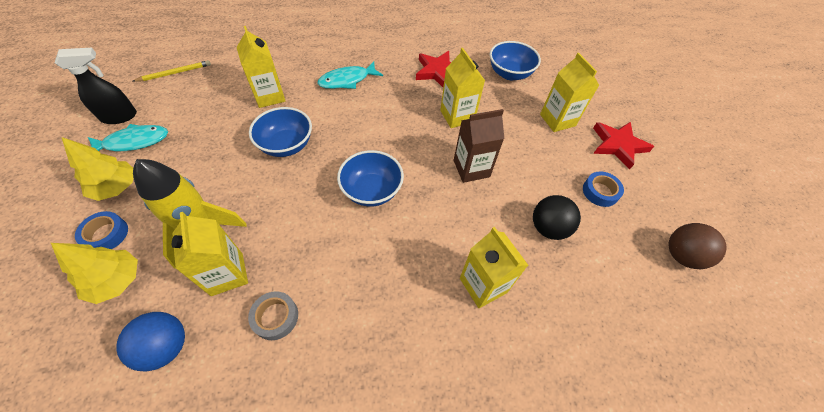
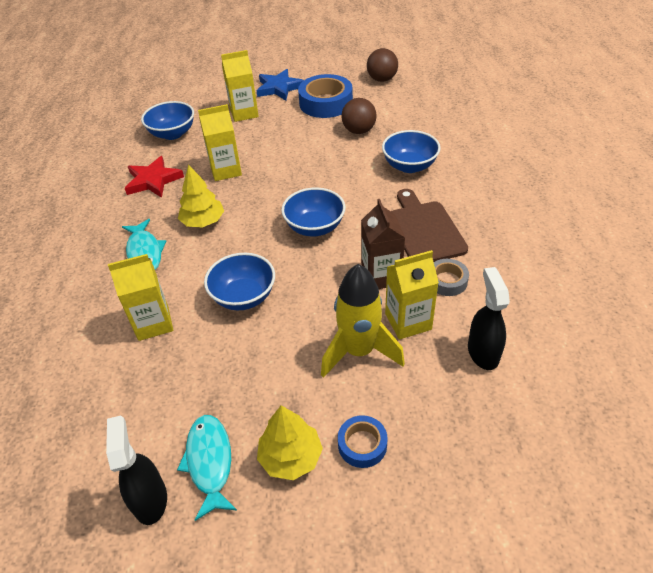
camera: 80 degrees left, 10 degrees down
(116, 281) = (421, 414): yellow tree -> yellow tree (203, 222)
(166, 346) = (483, 352): blue ball -> black spray bottle
(175, 73) = (64, 449): yellow pencil -> none
(362, 297) = (424, 230): none -> brown cutting board
(471, 168) = (294, 165): brown carton -> brown carton (381, 276)
(483, 285) = (409, 166): yellow carton -> blue bowl
(548, 228) = (359, 131): black ball -> brown ball
(600, 192) = (326, 103): blue tape -> blue tape, size x1.88
(618, 145) = (279, 88): red star -> blue star

